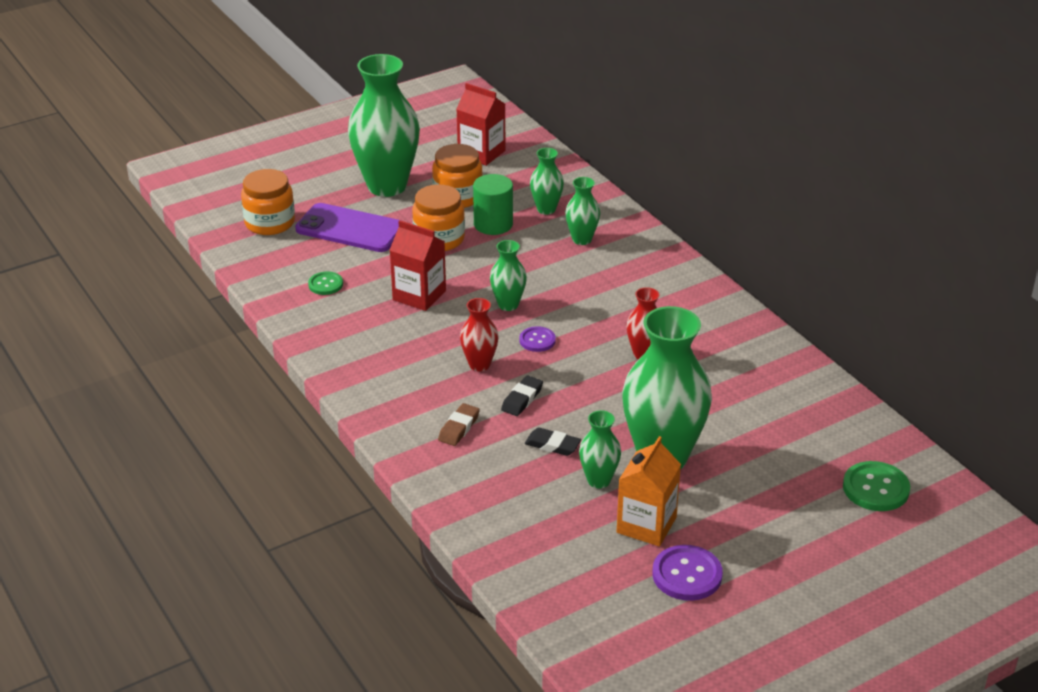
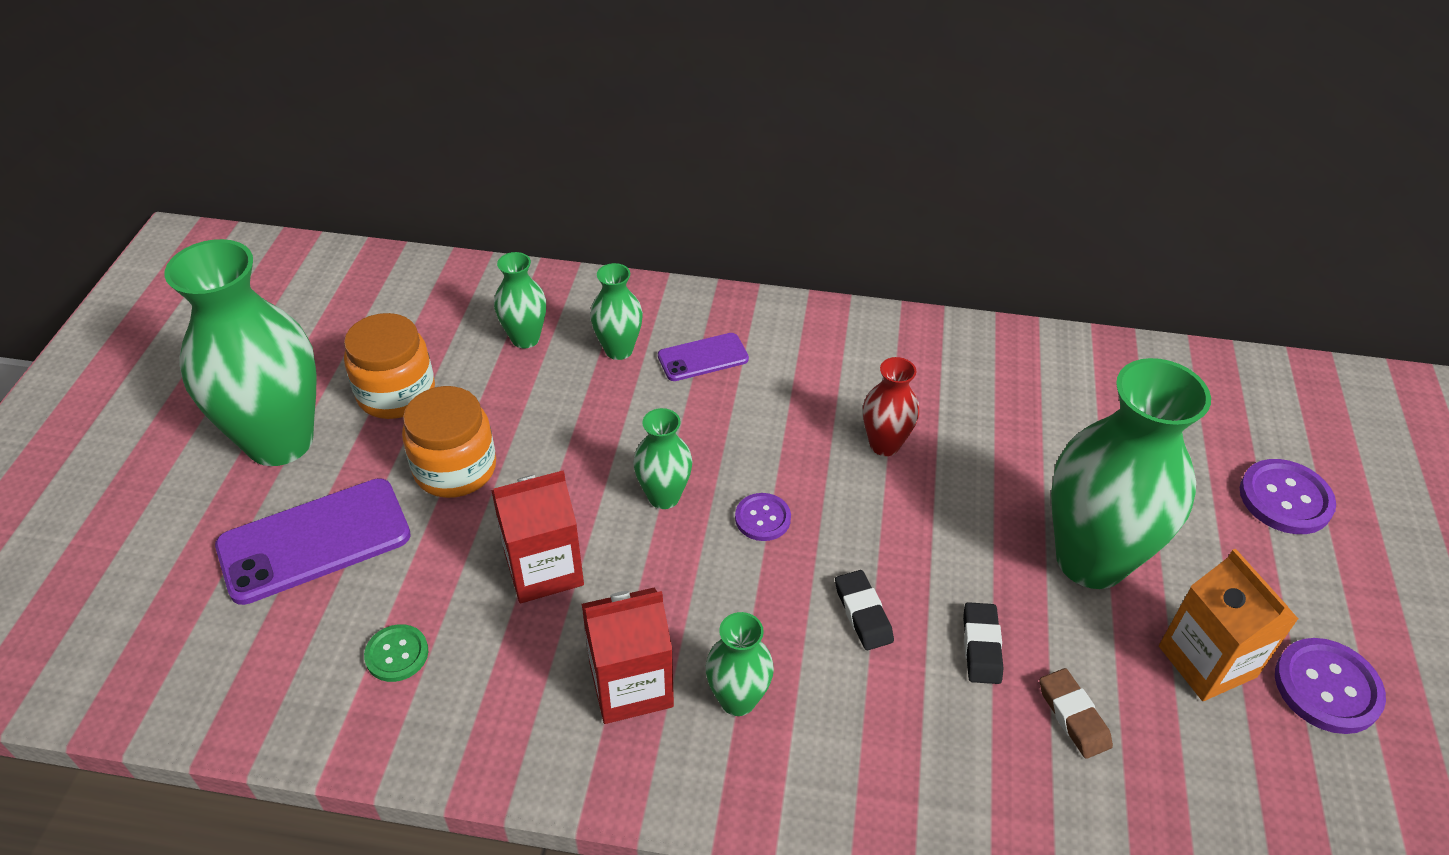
camera: 50 degrees left, 10 degrees up
(270, 223) = (177, 620): orange jar -> none
(459, 428) = (861, 722): brown eraser -> brown eraser (1073, 716)
(479, 364) = (752, 607): red vase -> none
(481, 153) = (344, 316): red carton -> red carton (631, 685)
(493, 224) = (492, 401): green cylinder -> none
(552, 445) = (981, 646): black eraser -> black eraser turned 60 degrees counterclockwise
(598, 480) = (1087, 648): green vase -> green vase (738, 699)
(616, 267) = (703, 357): none -> purple phone
(817, 512) = (1285, 499): none -> purple button
(875, 488) = (1275, 428): green button -> none

